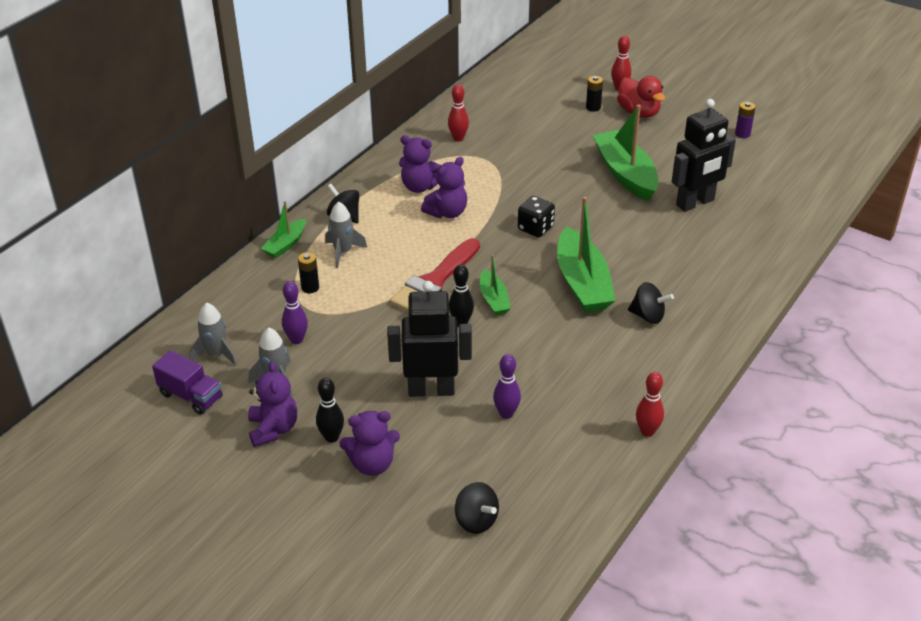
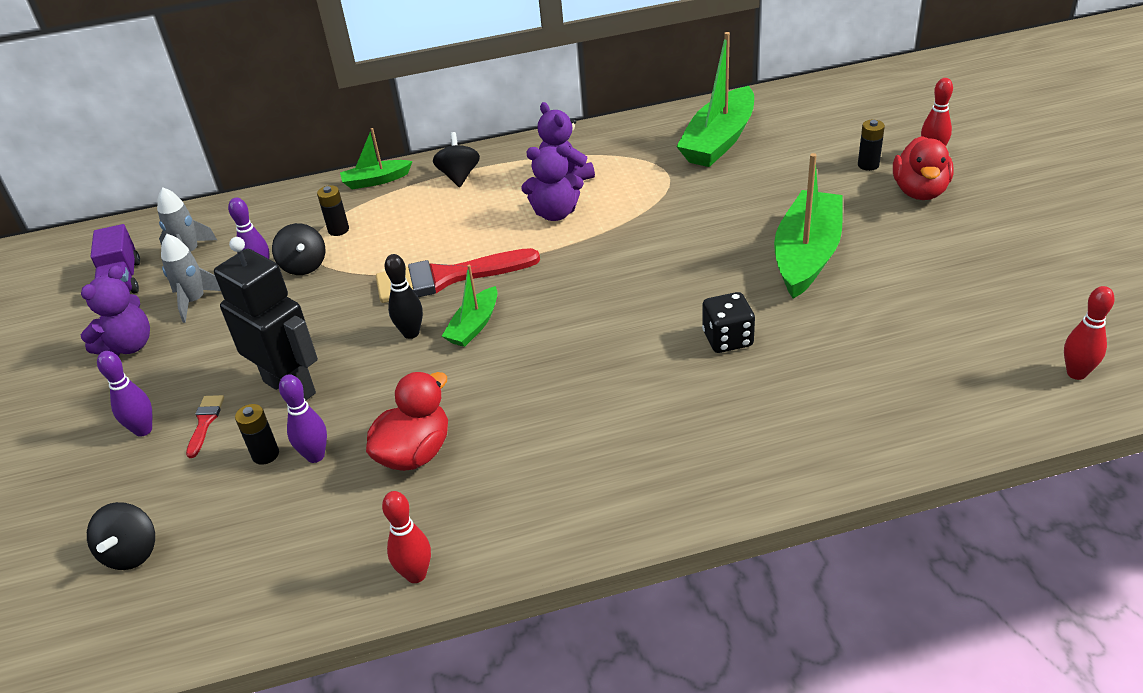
camera: 45 degrees right, 0 degrees up
(331, 437) = (153, 382): black bowling pin -> none
(343, 252) = (410, 209): grey rocket -> none
(372, 464) = (143, 430): purple teddy bear -> purple bowling pin
(407, 437) = (205, 422): none -> red brush
(458, 138) = (670, 143): red bowling pin -> red bowling pin (1076, 373)
(475, 430) = (265, 454): none -> black battery
(535, 228) = (620, 270): black dice -> black dice (727, 339)
(561, 380) = (415, 453): none -> red duck
(582, 283) = (587, 356): green boat -> green boat (719, 141)
(648, 316) = (607, 435): black spinning top -> black spinning top (304, 266)
(695, 203) = (852, 328): black robot -> none
(742, 134) = (1035, 270): purple battery -> none

